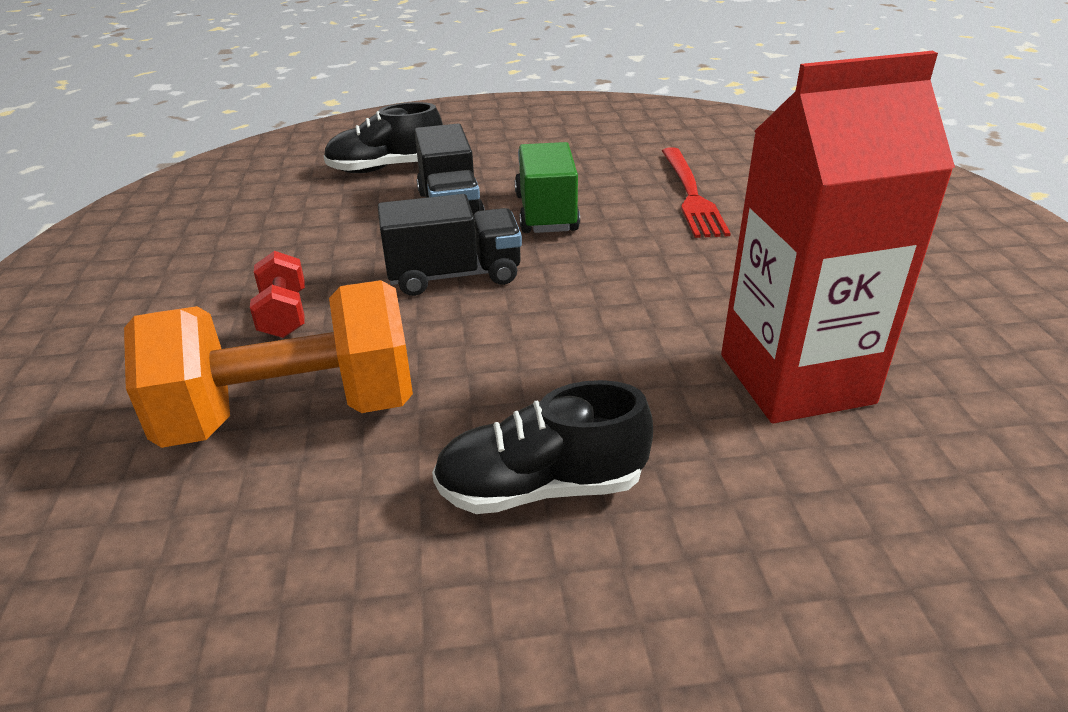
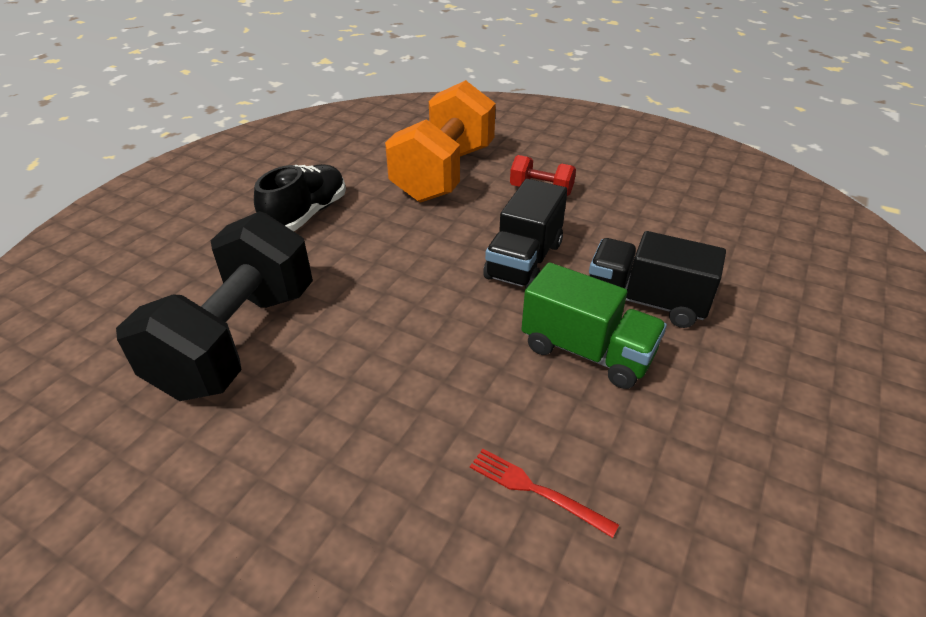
camera: 125 degrees right, 5 degrees up
(386, 168) = (773, 297): black shoe -> none
(691, 195) = (536, 490): red fork -> red fork, size x0.57
(795, 379) = (238, 340): red carton -> black dumbbell

